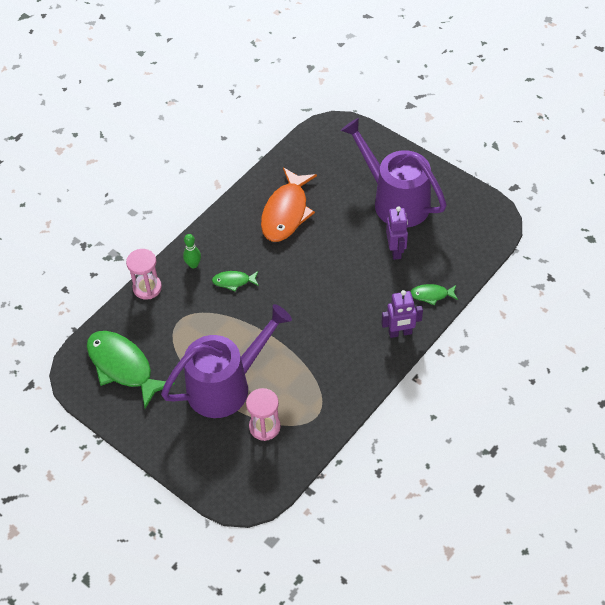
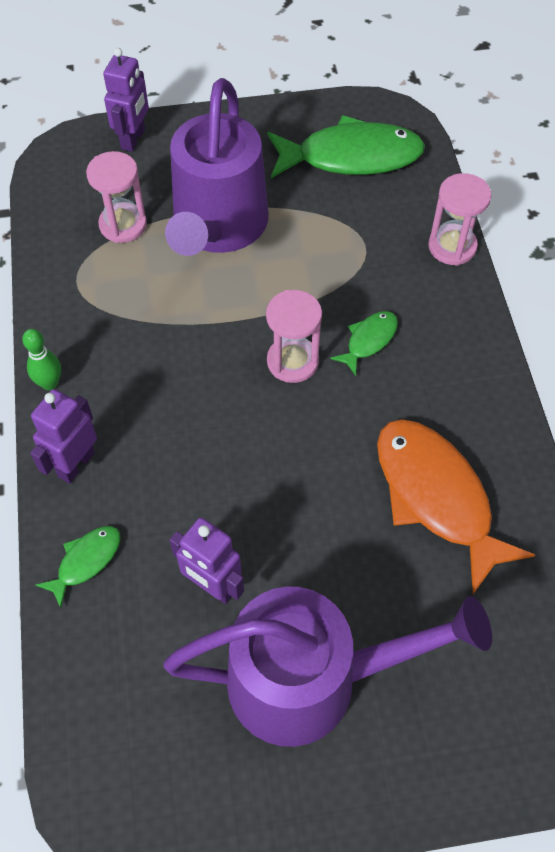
camera: 130 degrees right, 5 degrees up
(193, 265) = (444, 317): green bowling pin -> green bowling pin (50, 383)
(203, 474) = (133, 139): none -> purple robot
(272, 299) = (292, 361): none -> pink hourglass

